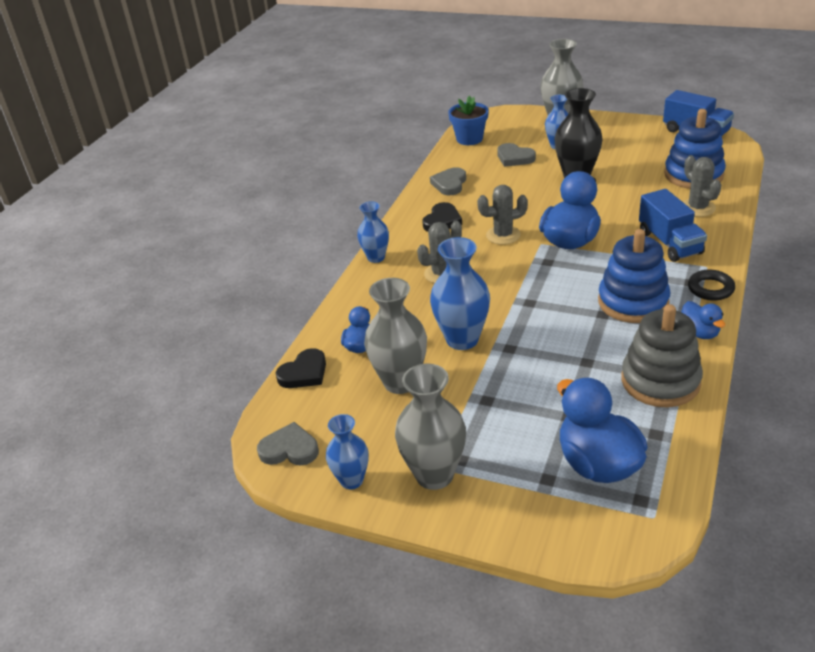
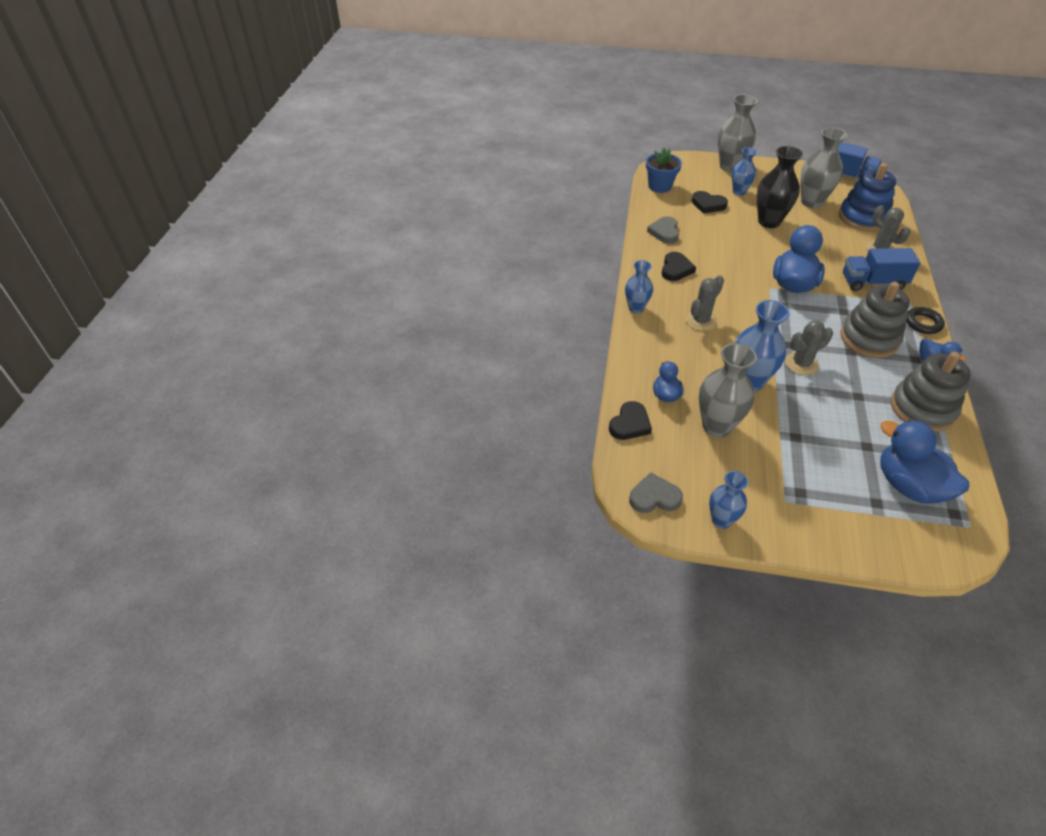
camera: 15 degrees left, 10 degrees up
(434, 475) = (786, 508): grey vase -> grey vase (811, 202)
(503, 235) = (734, 281): grey cactus -> grey cactus (801, 364)
(514, 158) = (708, 204): grey heart -> black heart
(633, 302) = (869, 339): blue stacking toy -> grey stacking toy
(669, 243) = (872, 282): blue truck -> blue truck turned 120 degrees clockwise

